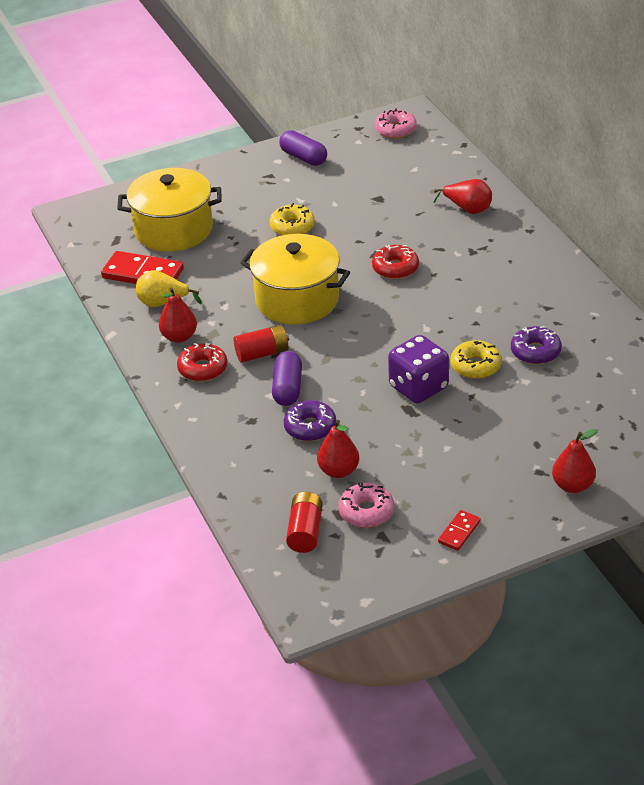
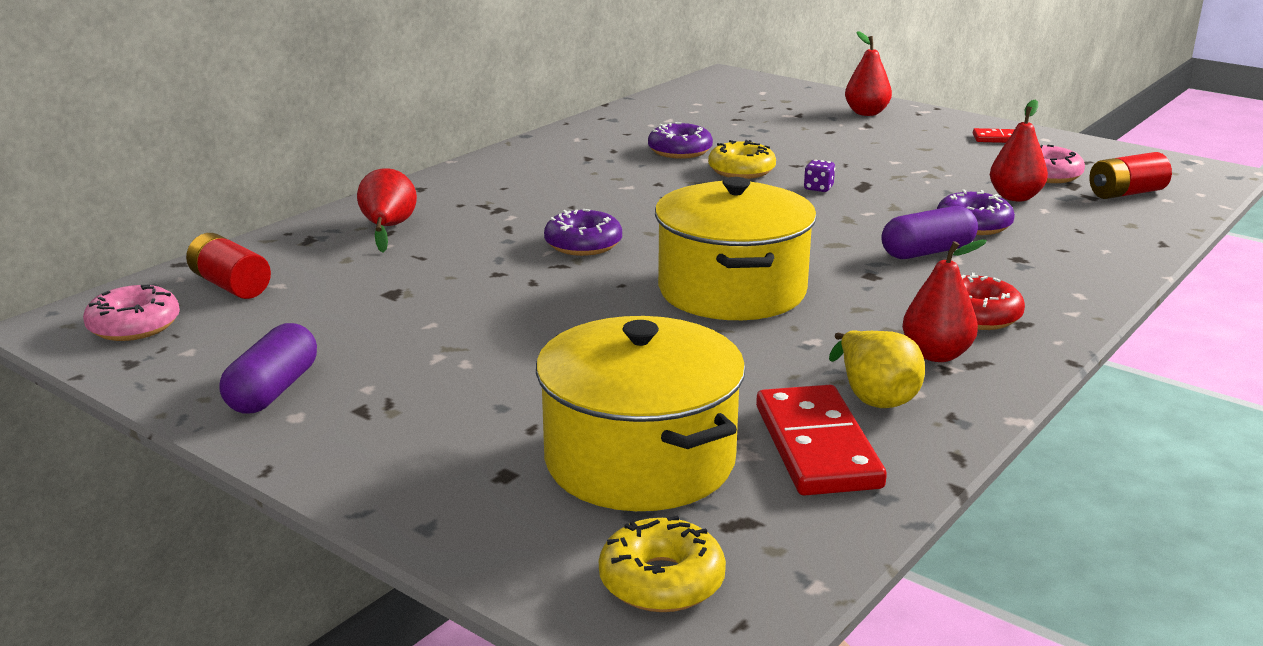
camera: 120 degrees left, 15 degrees down
(262, 353) = (884, 284): red battery -> red battery (230, 285)
(292, 227) = (533, 342): yellow donut -> yellow donut (661, 581)
(395, 268) = (583, 244): red donut -> purple donut
(418, 387) = (818, 188): purple dice -> purple dice, size x0.41

